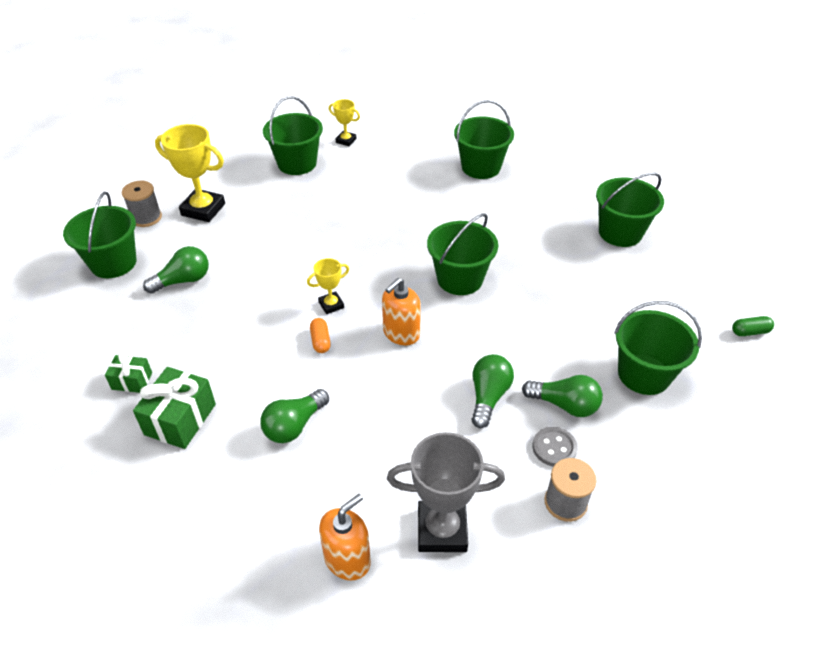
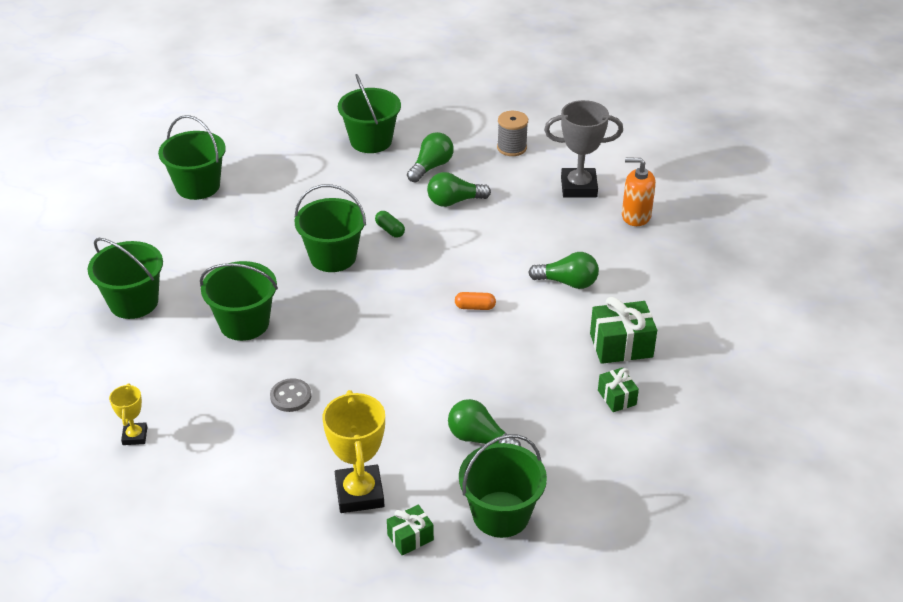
camera: 120 degrees left, 5 degrees down
(146, 218) = (410, 537): grey spool -> green gift
(297, 163) = (213, 457): green bucket -> green bucket (244, 323)
(320, 341) = (475, 307): orange capsule -> orange capsule turned 45 degrees clockwise
(331, 305) = (428, 320): yellow trophy -> none
(401, 333) = (427, 266): orange soap dispenser -> none
(442, 530) = (578, 187): grey trophy -> grey trophy turned 60 degrees counterclockwise
(554, 448) = (473, 162): grey button -> grey button (290, 396)
(564, 405) = (431, 167): green light bulb -> green light bulb turned 45 degrees clockwise
(750, 332) = (286, 105): green capsule -> green capsule (390, 230)

